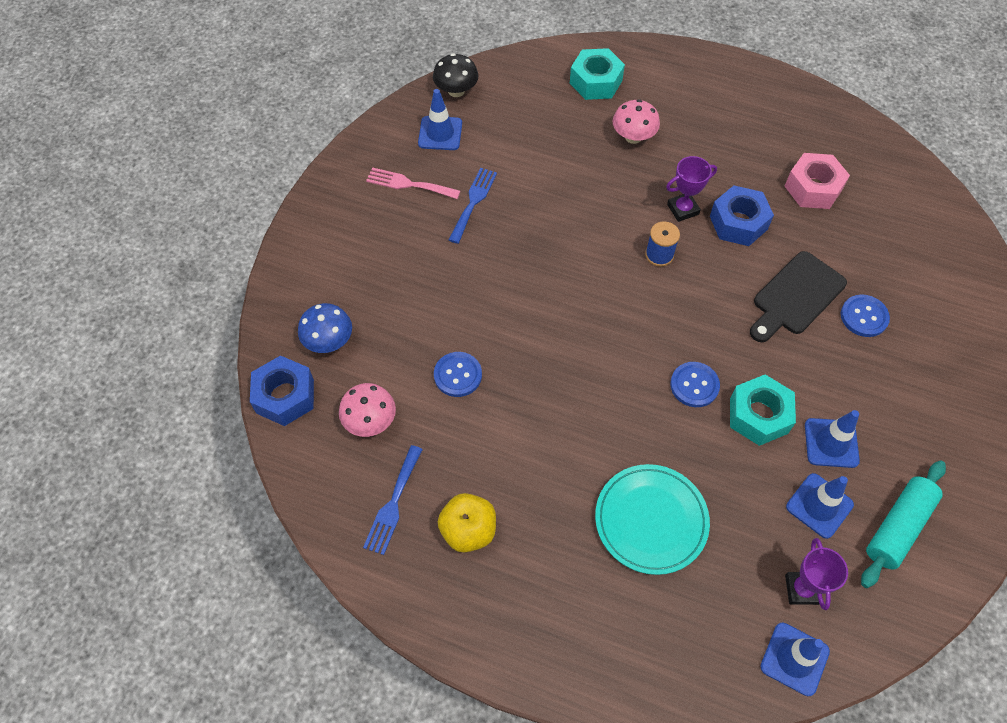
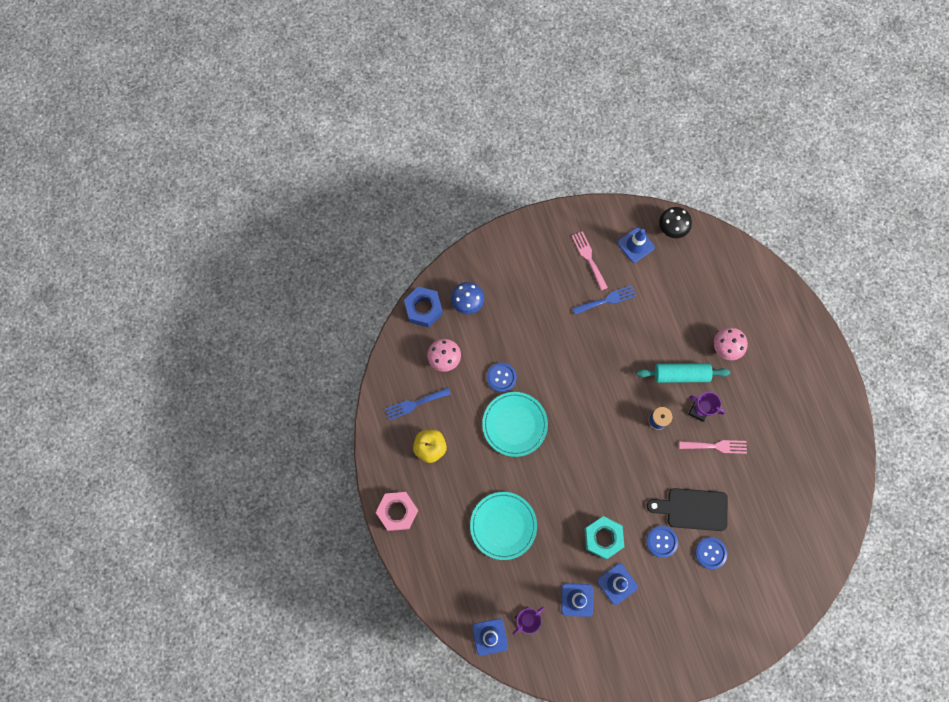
camera: 50 degrees right, 15 degrees up
(530, 405) = (514, 424): none -> turquoise plate
(595, 82) = (748, 296): turquoise nut -> none
(694, 385) = (593, 494): blue button -> blue button (661, 541)
(738, 223) = (716, 446): blue nut -> pink fork
(813, 188) = (778, 470): pink nut -> pink nut (397, 512)
(897, 527) = (597, 644): turquoise rolling pin -> turquoise rolling pin (681, 374)

